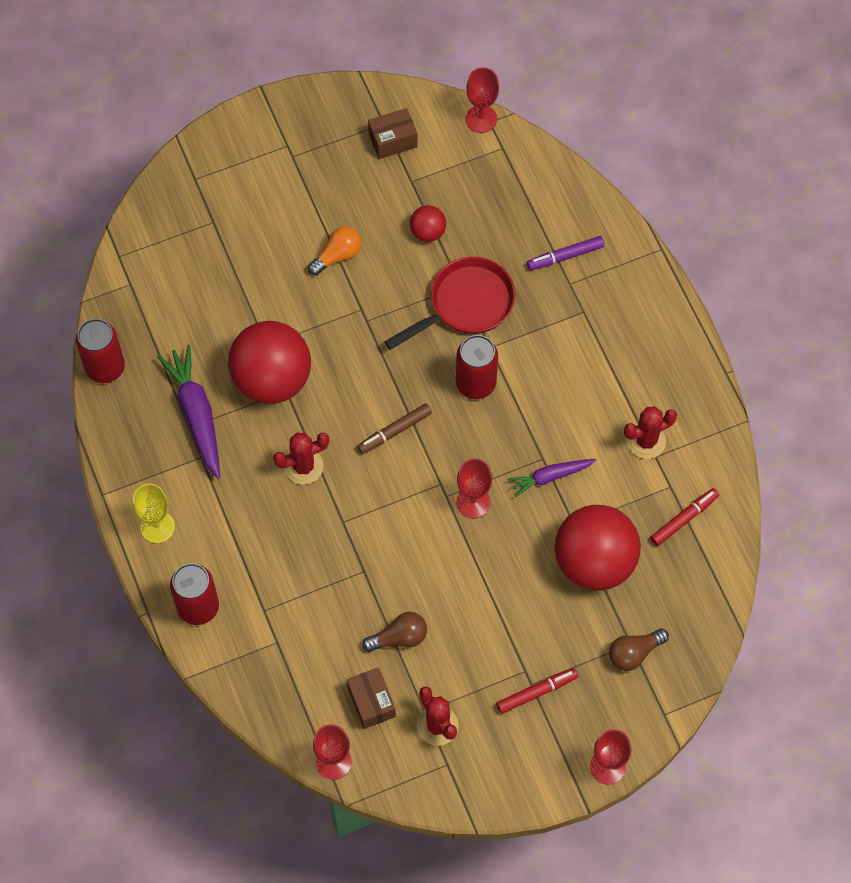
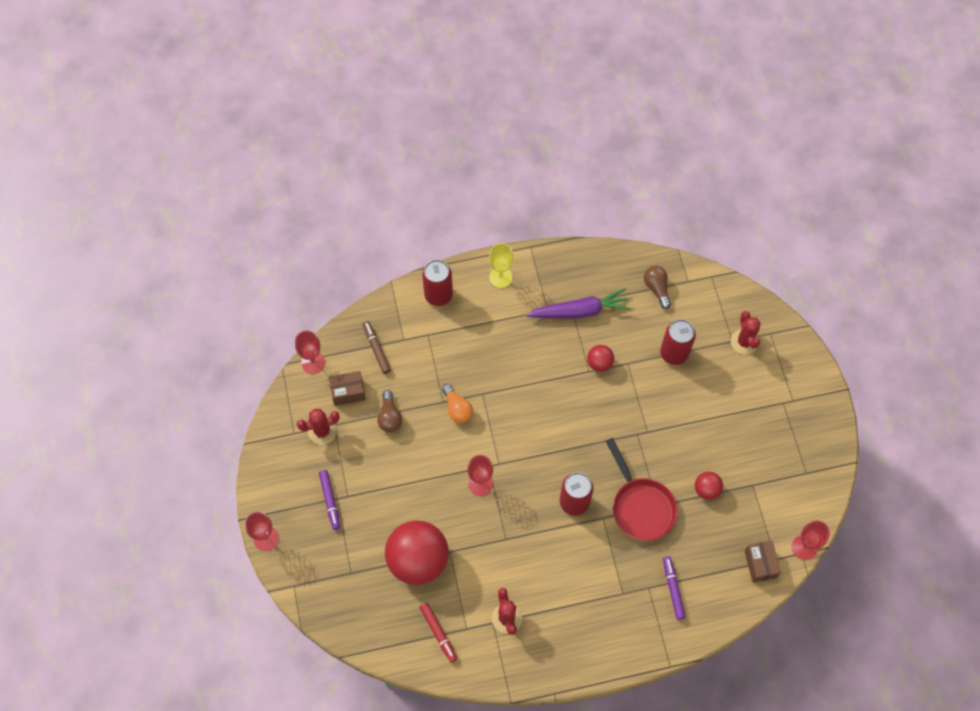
camera: 100 degrees right, 0 degrees up
(105, 367) = (625, 258): red can -> red can (674, 353)
(272, 379) = (599, 363): red ball -> red ball, size x0.46
(303, 466) = (528, 374): red cactus -> red cactus (744, 342)
(337, 256) = (694, 422): orange light bulb -> orange light bulb (457, 408)
(393, 140) = (790, 477): brown box -> brown box (760, 564)
(394, 431) = (545, 439): brown marker -> brown marker (376, 349)
(536, 692) = (330, 501): red marker -> purple marker
(550, 477) = (490, 541): purple carrot -> none
(634, 653) = (343, 574): brown light bulb -> brown light bulb (657, 288)

